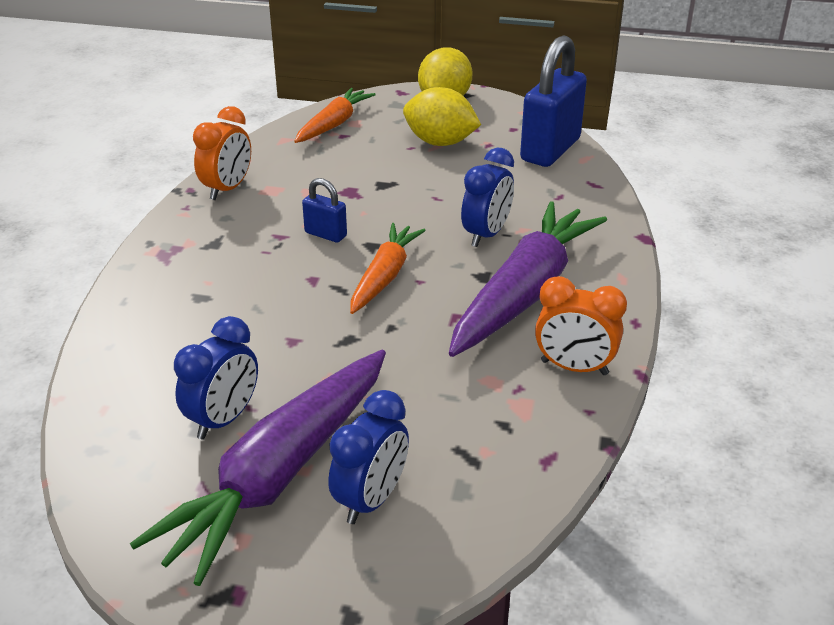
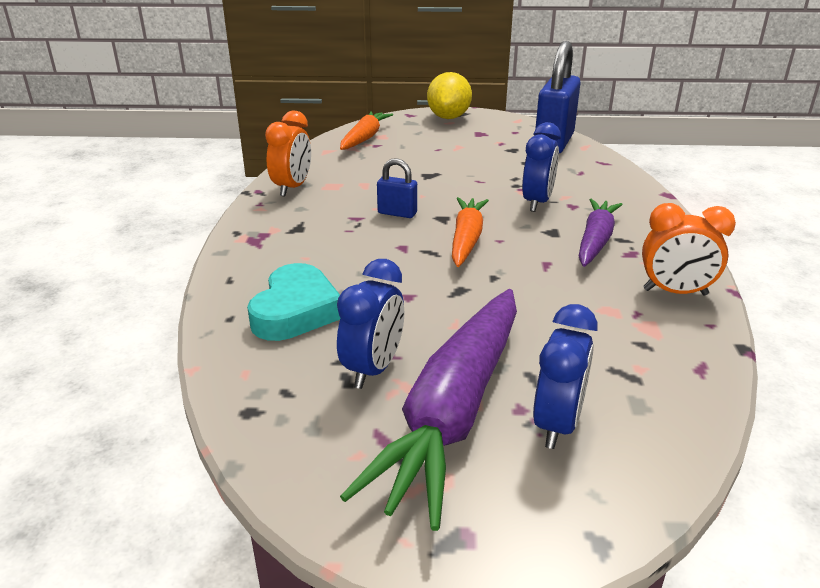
camera: 10 degrees left, 5 degrees down
(174, 345) = (296, 311): none -> turquoise heart
(440, 142) = (461, 144): yellow lemon -> none
(524, 293) = (595, 241): purple carrot -> purple carrot, size x0.57

